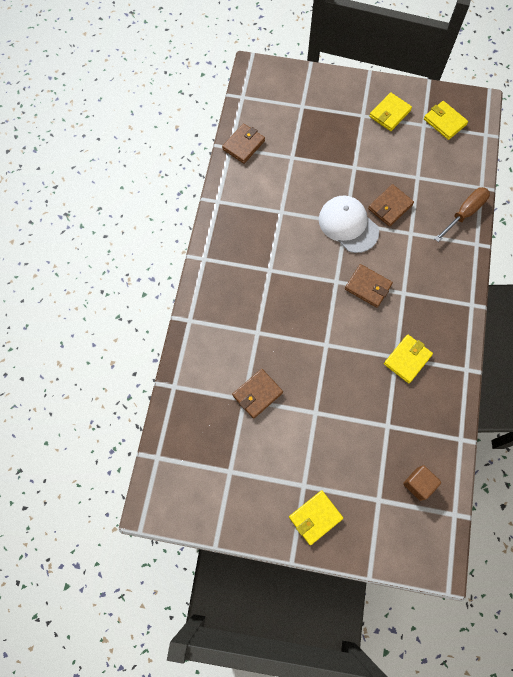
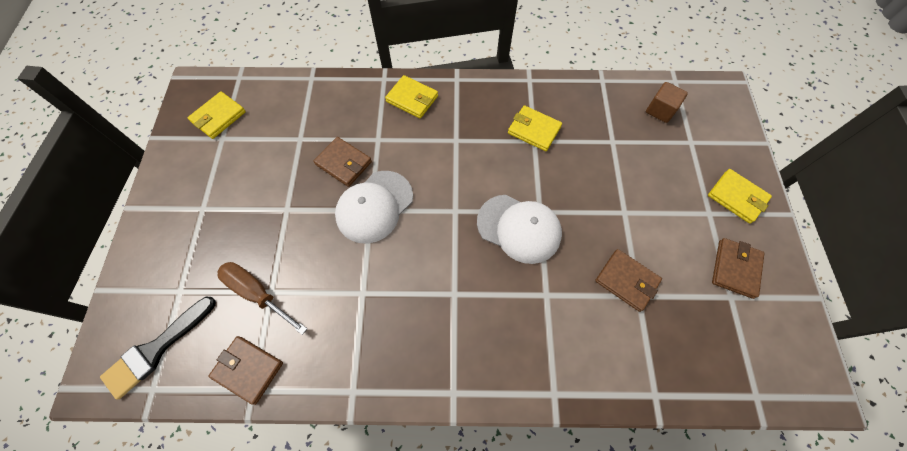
camera: 100 degrees left, 5 degrees down
(266, 97) = (156, 349): none -> black brush
(314, 325) = (519, 228): none -> white cap
(368, 287) = (456, 176): brown wallet -> brown wallet (735, 269)
(390, 113) = (202, 176): yellow wallet -> yellow wallet (412, 99)
(464, 213) = (346, 91): brown screwdriver -> brown screwdriver (258, 294)

